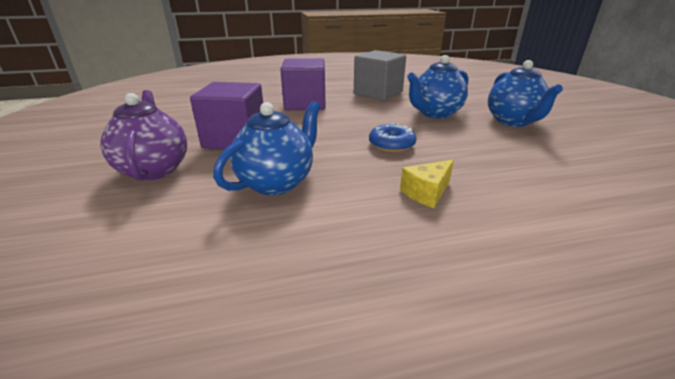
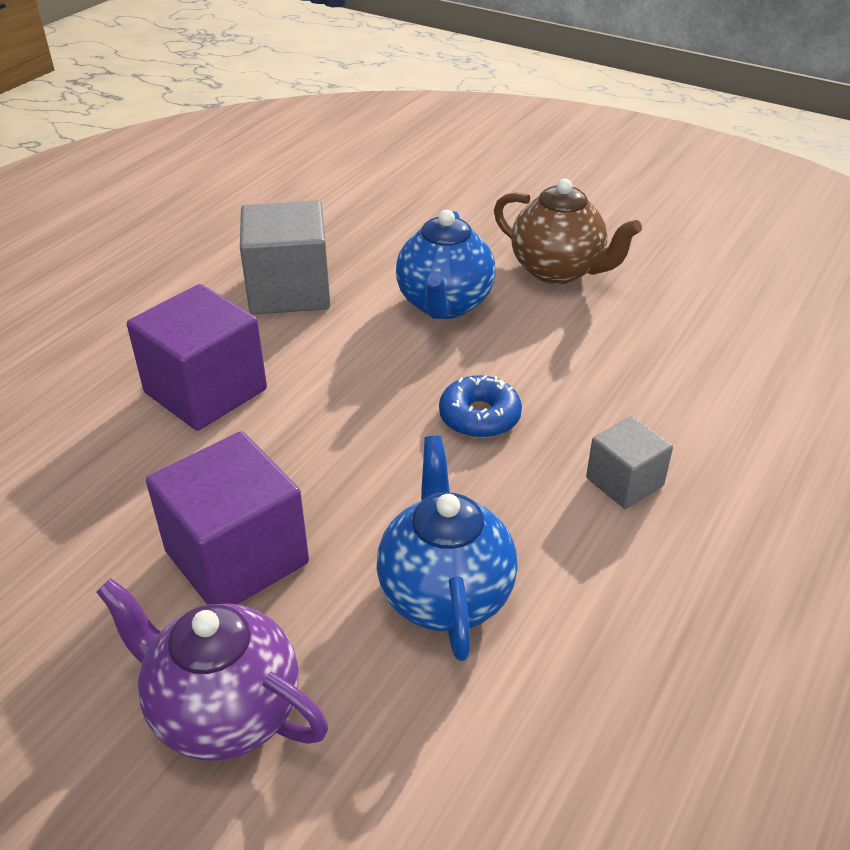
camera: 45 degrees left, 10 degrees up
(426, 192) = (624, 482): yellow cheese -> grey cube
(513, 121) = (558, 271): blue teapot -> brown teapot

